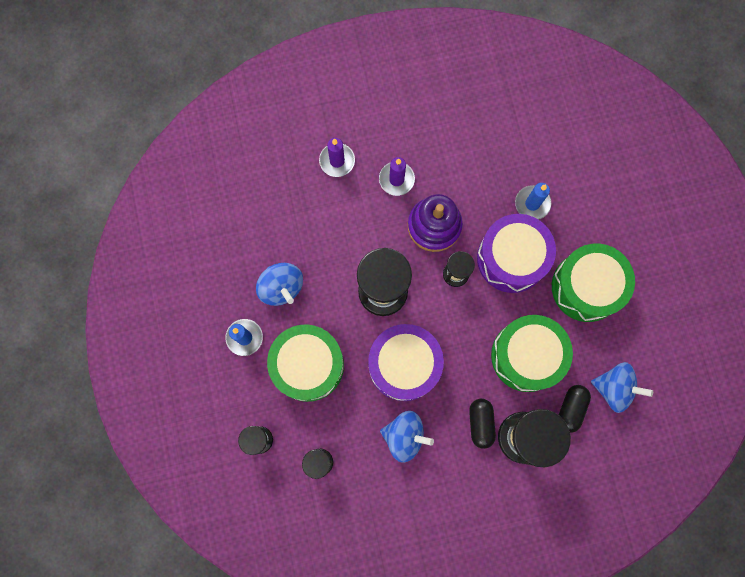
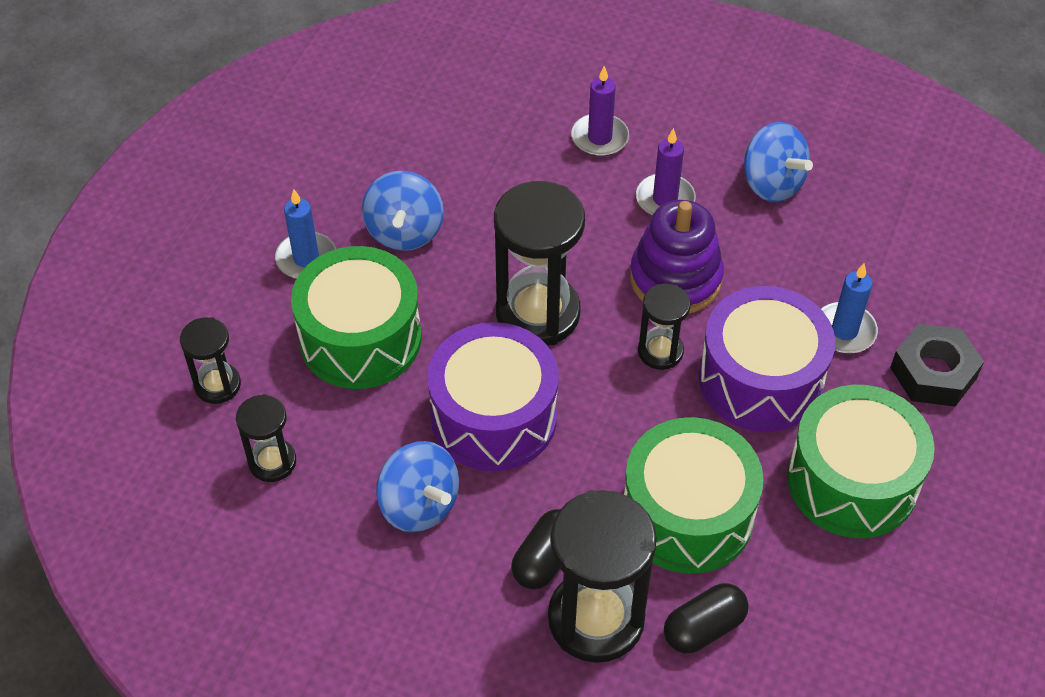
camera: 35 degrees right, 25 degrees down
(586, 201) = (933, 373): none -> black nut
(614, 388) = (798, 643): blue spinning top -> blue spinning top (772, 183)

